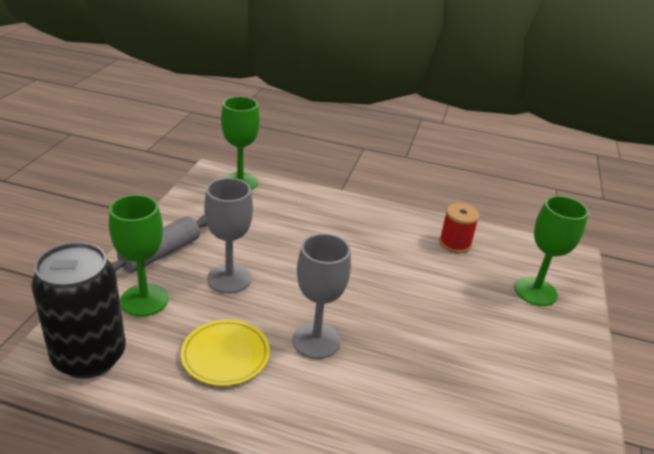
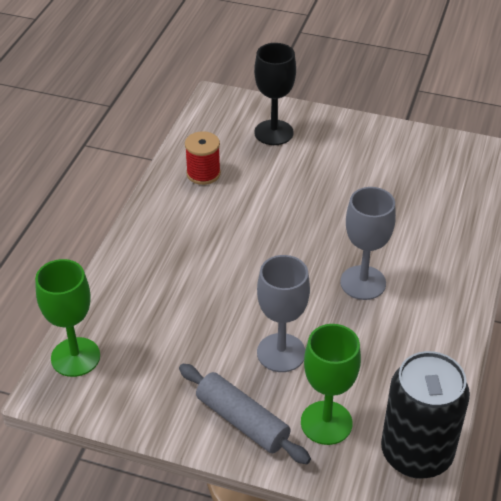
camera: 85 degrees left, 10 degrees up
(225, 355) = (393, 347): yellow plate -> none
(535, 291) = (273, 132): green goblet -> black goblet

